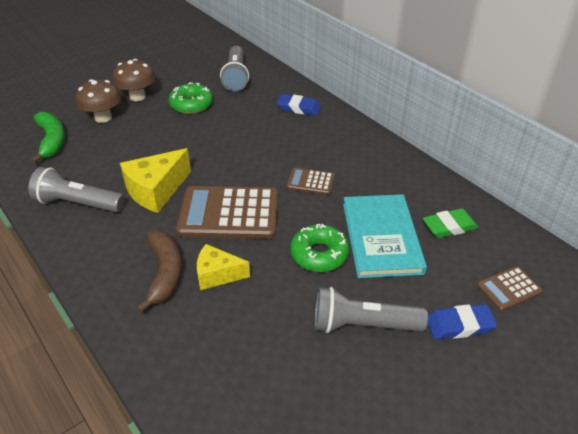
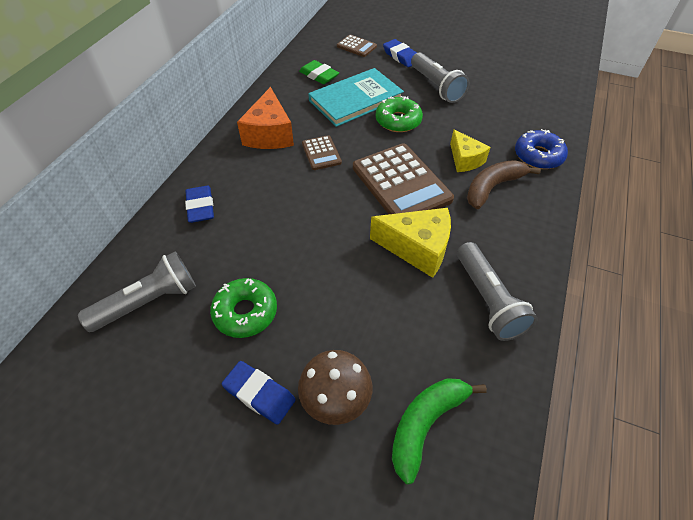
camera: 120 degrees left, 10 degrees up
(137, 96) = (259, 394): brown mushroom -> blue eraser
(166, 344) = (538, 156): none -> blue donut
(362, 161) = (269, 134): none -> orange cheese

